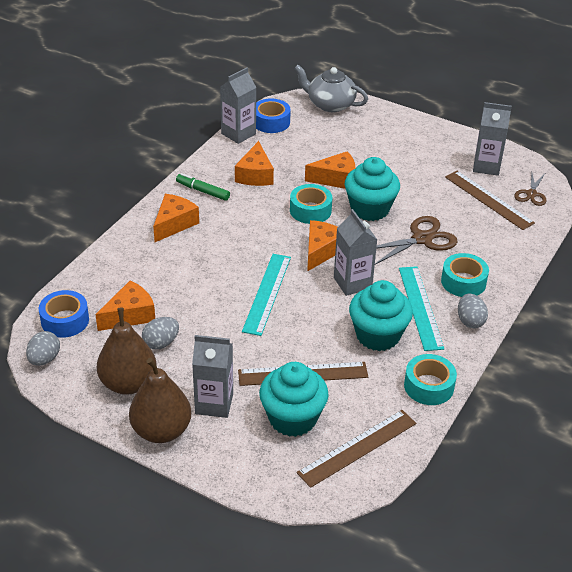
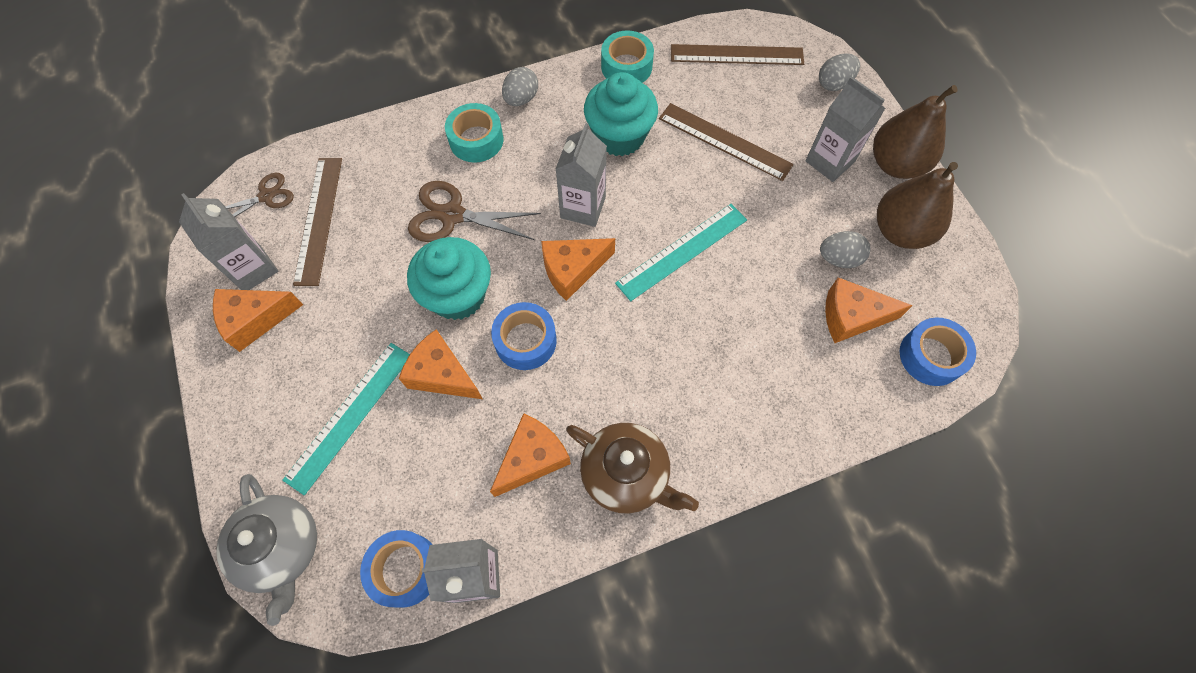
camera: 140 degrees left, 25 degrees up
(44, 359) = (977, 315): grey egg -> grey egg (834, 84)
(174, 224) = (708, 434): orange cheese -> orange cheese (255, 320)
(203, 191) = (626, 474): green marker -> brown teapot
(292, 418) = (769, 108): turquoise cupcake -> none
(310, 210) = (525, 341): turquoise tape -> blue tape
(420, 307) = (548, 139): turquoise ruler -> turquoise ruler (349, 415)

